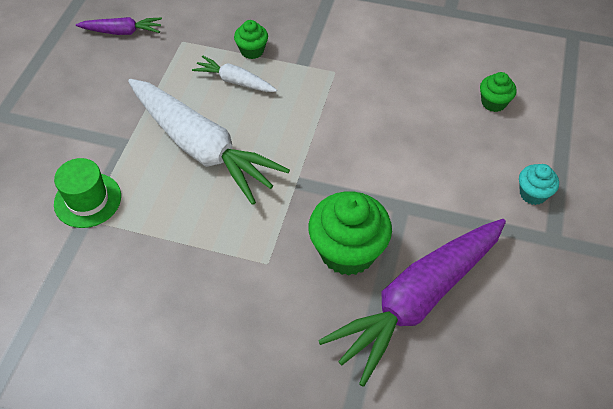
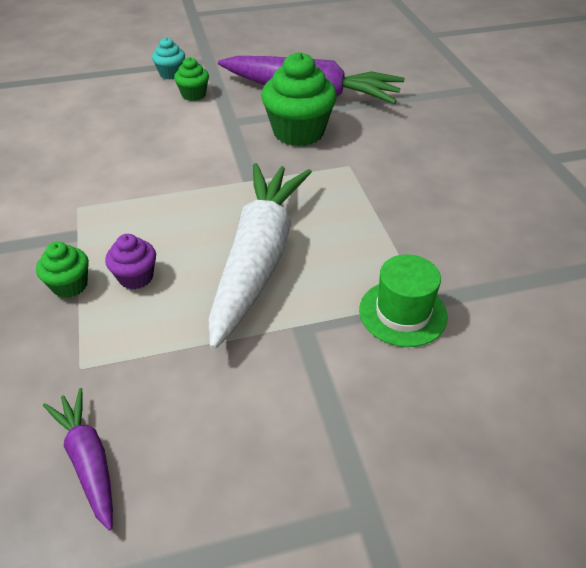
camera: 120 degrees left, 10 degrees down
(234, 81) = (136, 277): white carrot -> purple cupcake
(493, 103) = (75, 108): green cupcake -> green cupcake (193, 95)

